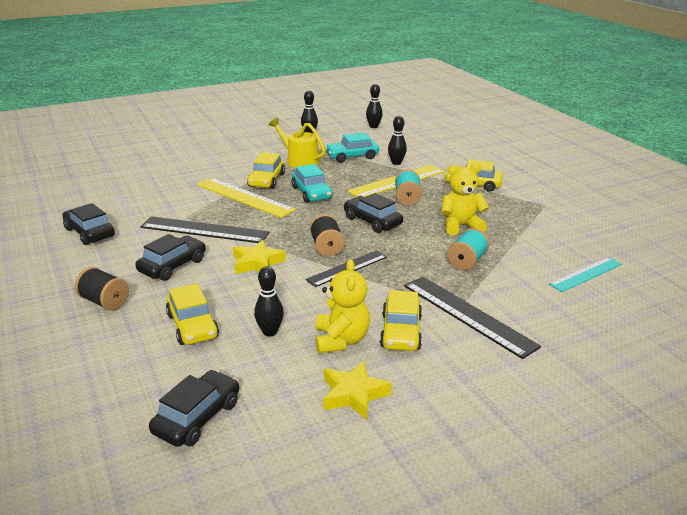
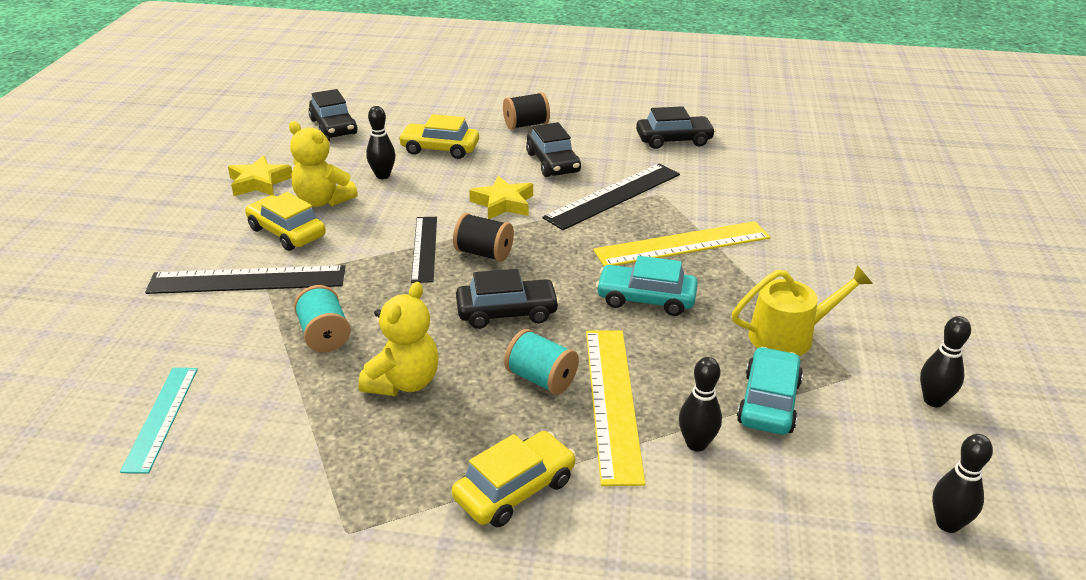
camera: 125 degrees right, 5 degrees up
(266, 180) = (728, 278): yellow car -> none

